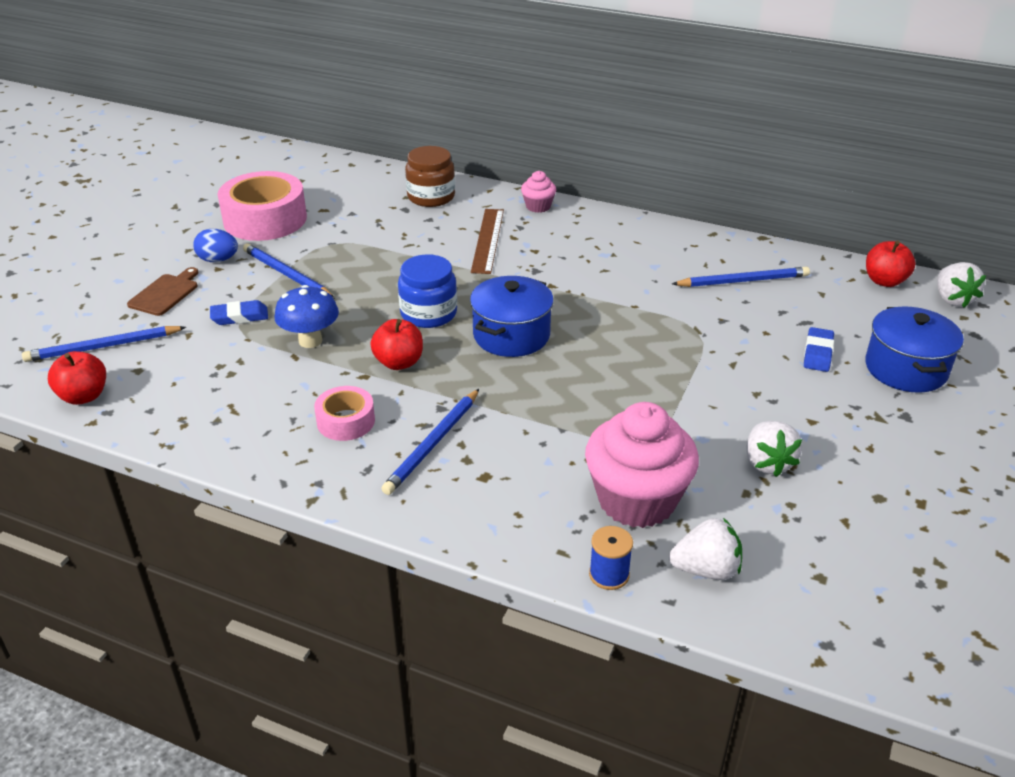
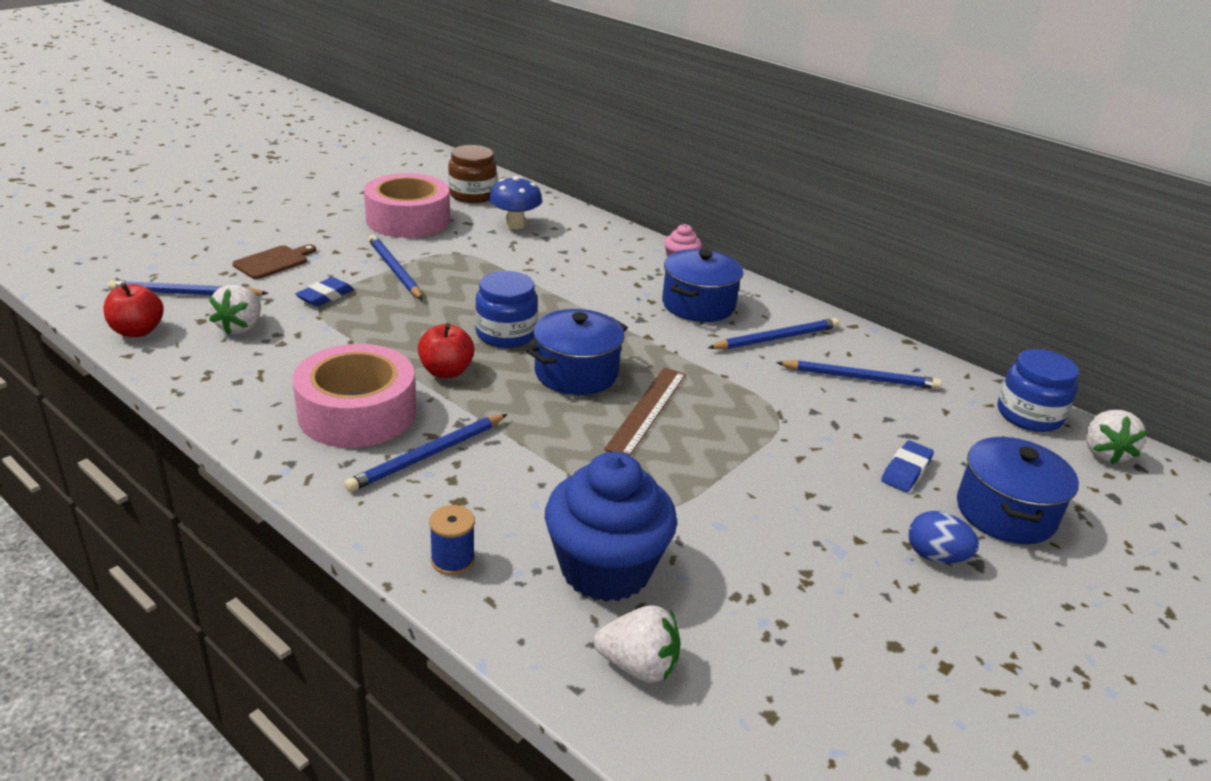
camera: 15 degrees right, 5 degrees down
(218, 260) = (341, 244): blue egg -> blue egg (935, 556)
(239, 317) = (325, 296): blue eraser -> blue eraser turned 60 degrees counterclockwise
(310, 341) = (375, 332): blue mushroom -> blue mushroom (515, 225)
(346, 421) = (357, 412): pink tape -> pink tape, size x1.87
(431, 197) = (578, 232): brown jar -> brown jar (472, 195)
(487, 240) = (609, 282): brown ruler -> brown ruler (647, 410)
(576, 245) = (698, 305): none -> blue pot
(609, 574) = (525, 639): blue spool -> blue spool (453, 560)
(636, 500) = (605, 569): pink cupcake -> blue cupcake
(657, 261) = (776, 338): none -> blue pencil
(767, 463) = (779, 570): white strawberry -> white strawberry (241, 327)
(884, 281) = (1029, 415): red apple -> blue jar

